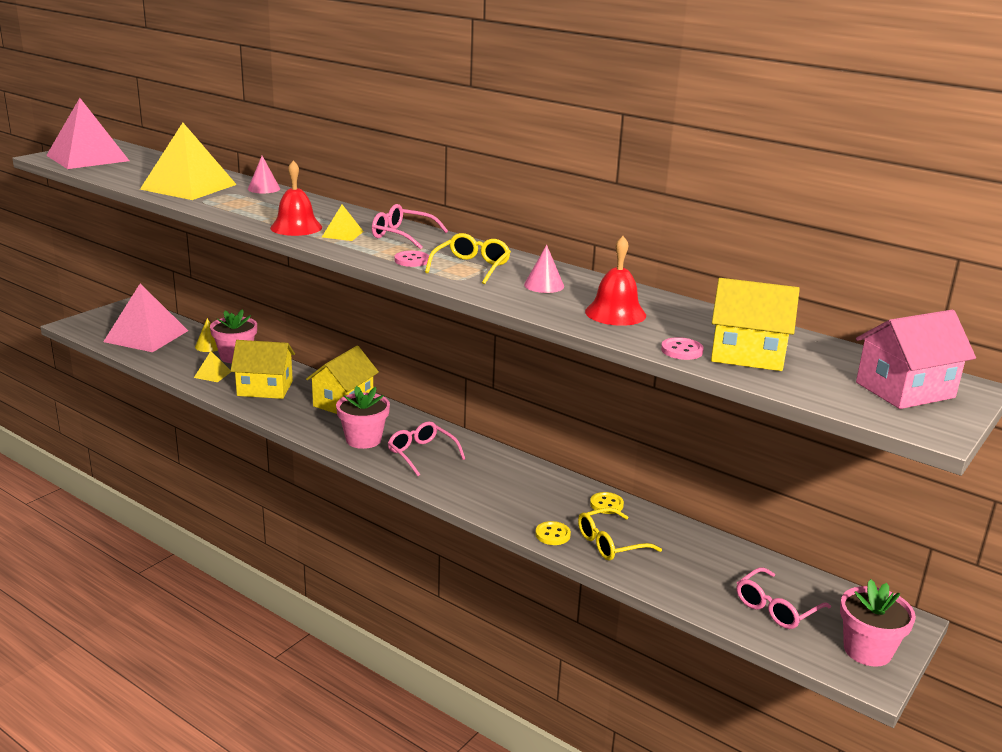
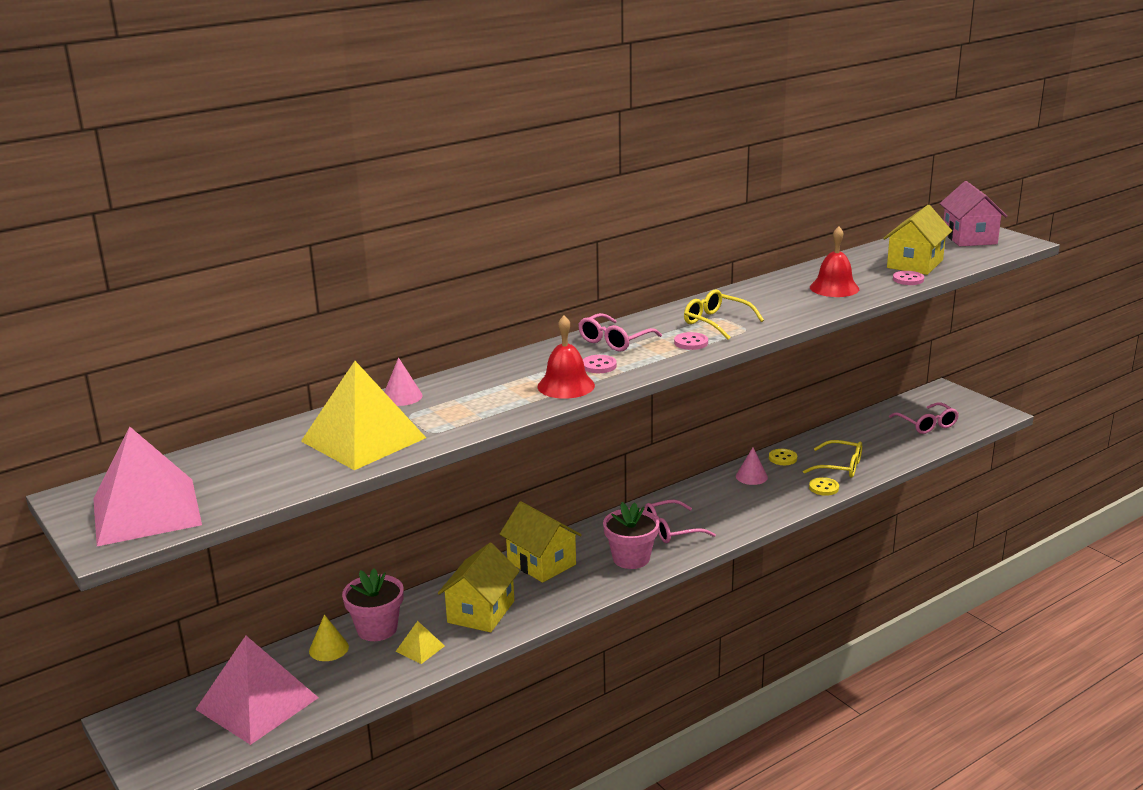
camera: 70 degrees left, 0 degrees up
(342, 234) = (599, 366): yellow pyramid -> pink button
(544, 285) = (768, 302): pink cone -> pink cone (751, 476)
(610, 543) = (840, 467): yellow glasses -> yellow glasses turned 60 degrees counterclockwise
(867, 650) = (972, 408): pink flower pot -> none

